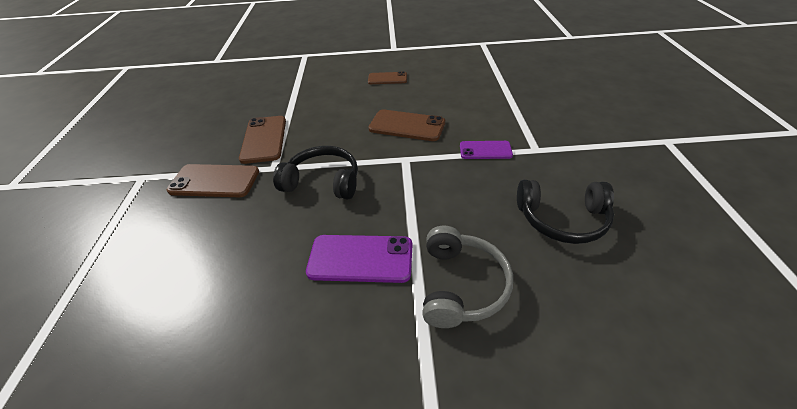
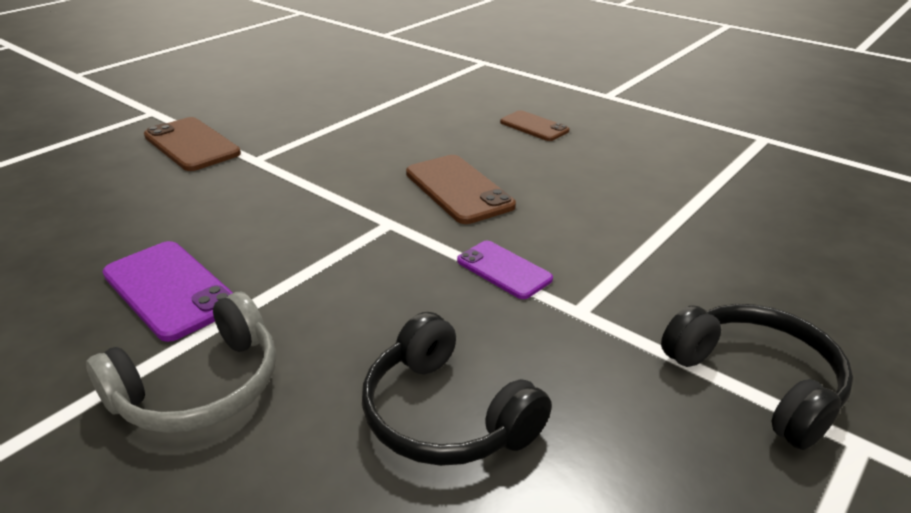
camera: 40 degrees right, 10 degrees down
(264, 139) = (293, 129): brown phone -> none
(323, 182) = (270, 197): black headphones -> black headphones (756, 382)

